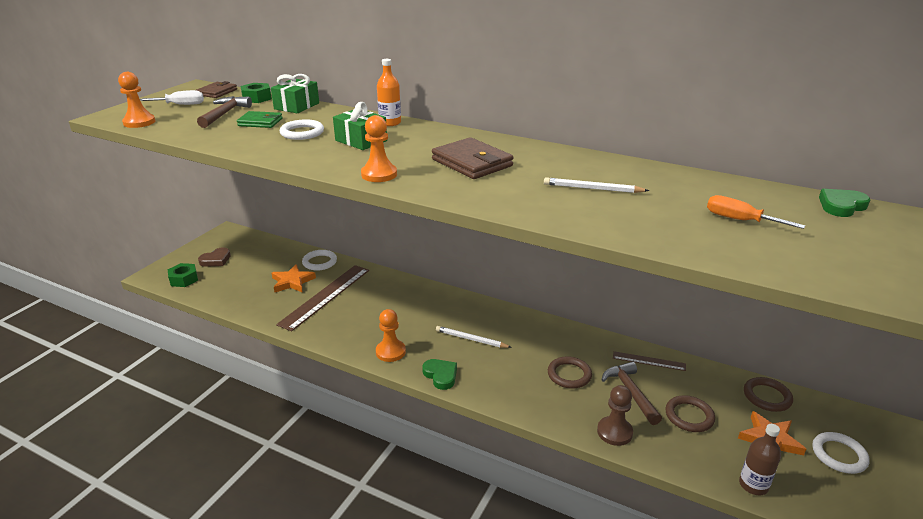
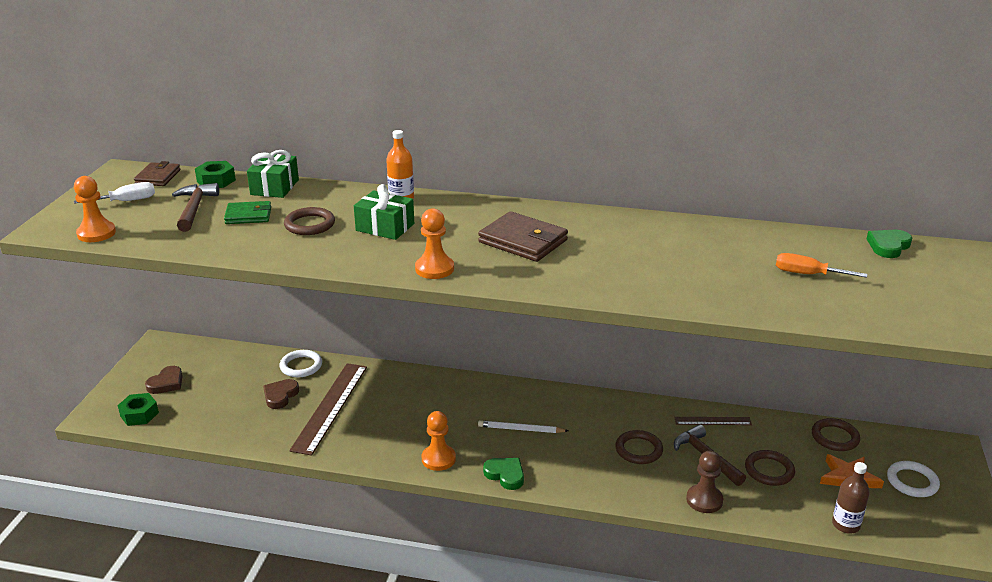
camera: 15 degrees left, 0 degrees up
(292, 282) = (280, 396): orange star -> brown heart
(302, 133) = (309, 224): white ring -> brown ring
(592, 188) = (659, 257): white pencil -> none

